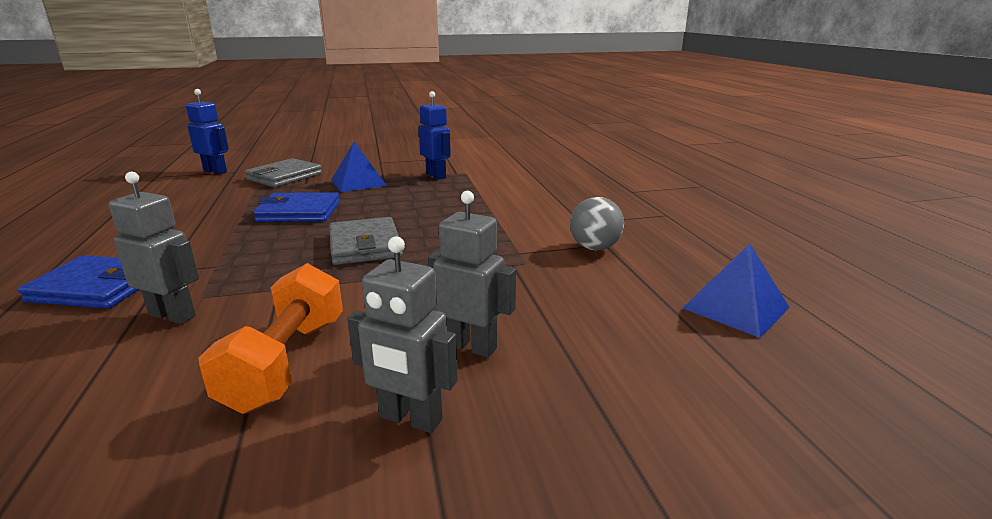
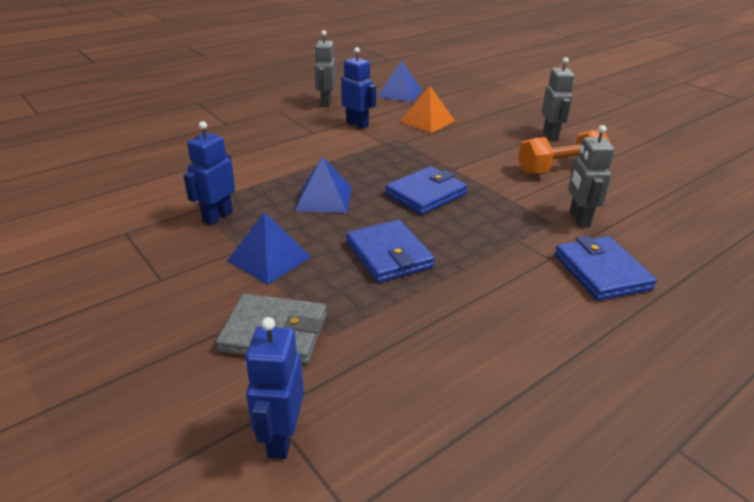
camera: 115 degrees left, 10 degrees up
(365, 245) = (426, 194): grey wallet -> blue wallet
(418, 206) = (324, 198): none -> blue pyramid
(471, 346) = (495, 135): grey robot -> grey robot (325, 103)
(578, 299) = (427, 121): none -> orange pyramid
(594, 248) = (357, 124): grey ball -> blue robot

